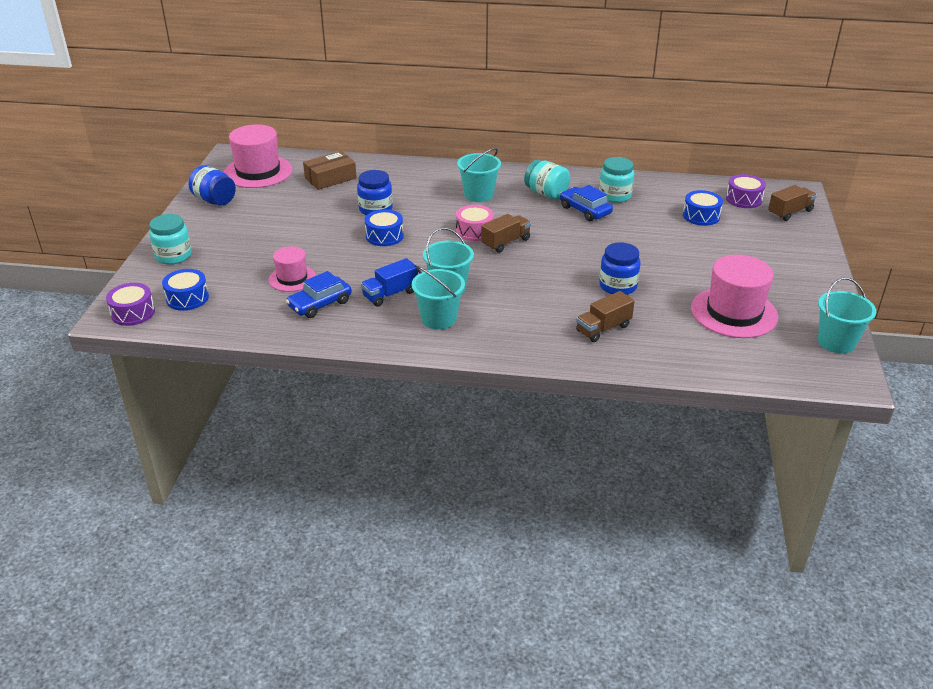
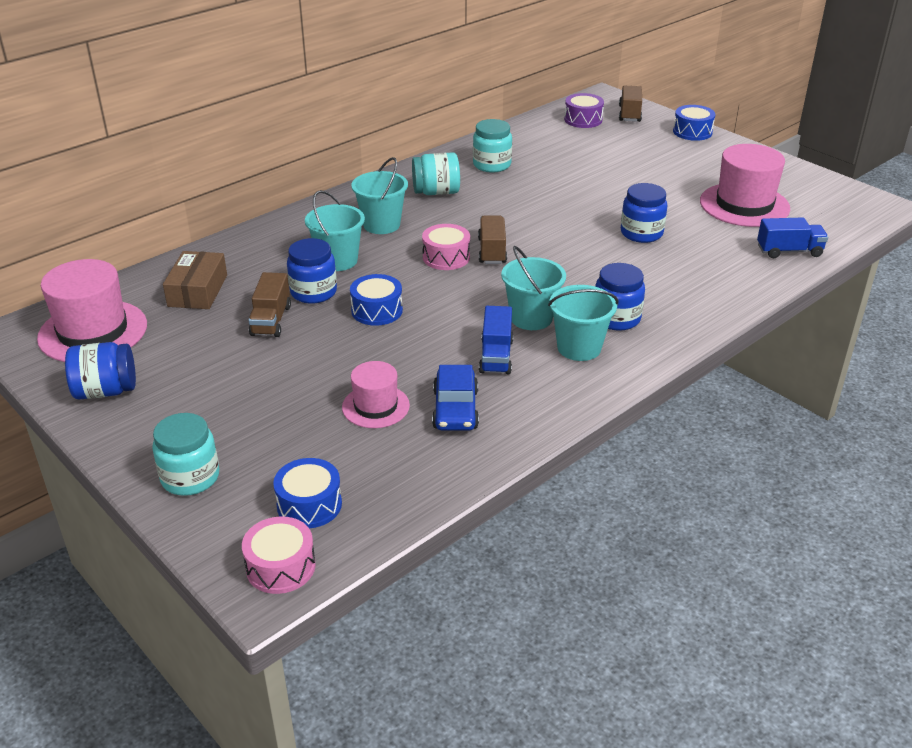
camera: 50 degrees left, 0 degrees up
(133, 313) = (280, 567): purple drum -> pink drum
(492, 319) = (616, 318): none -> blue jar
(585, 210) = (495, 189): blue car -> none
(603, 328) = (699, 271): brown truck -> brown truck (271, 320)
(695, 357) = (789, 251): none -> blue truck
(701, 216) = (582, 147): blue drum -> blue drum (692, 132)
(836, 342) = (830, 187): turquoise bucket -> turquoise bucket (338, 260)

